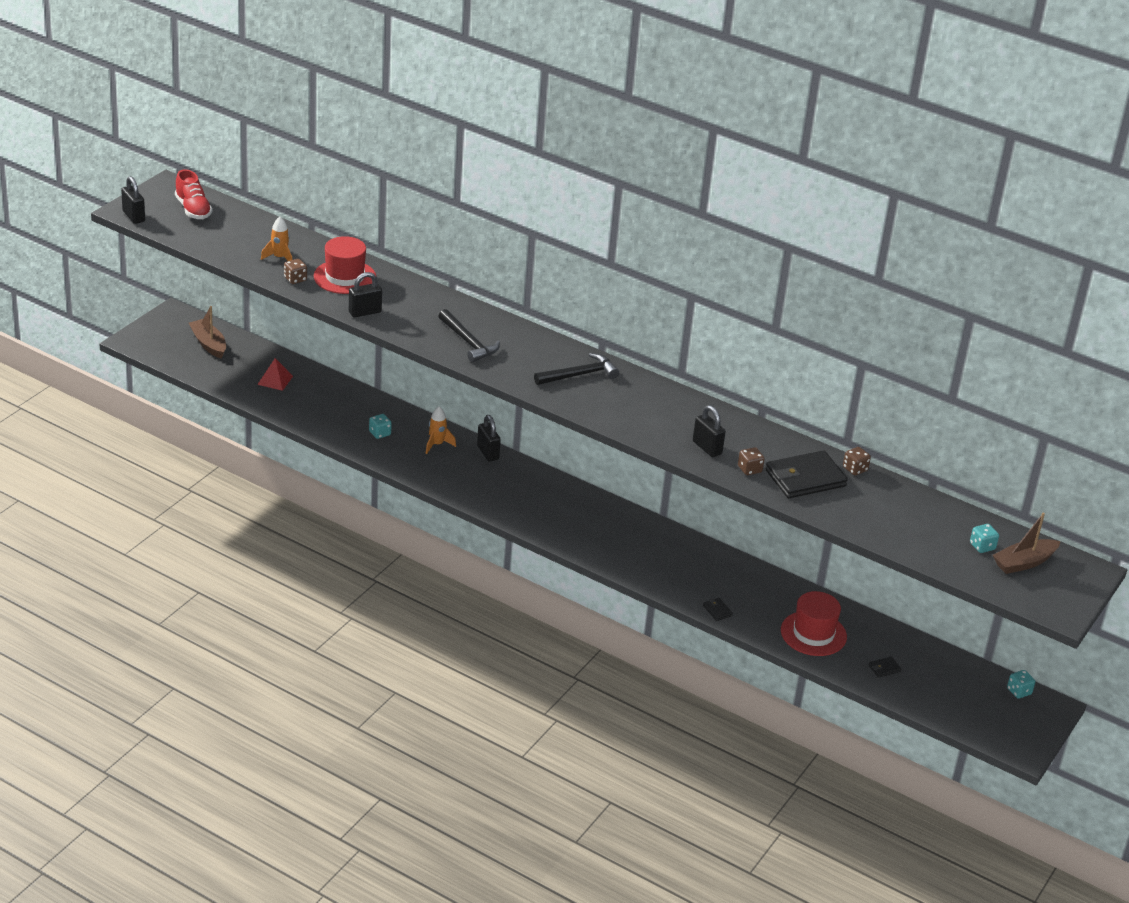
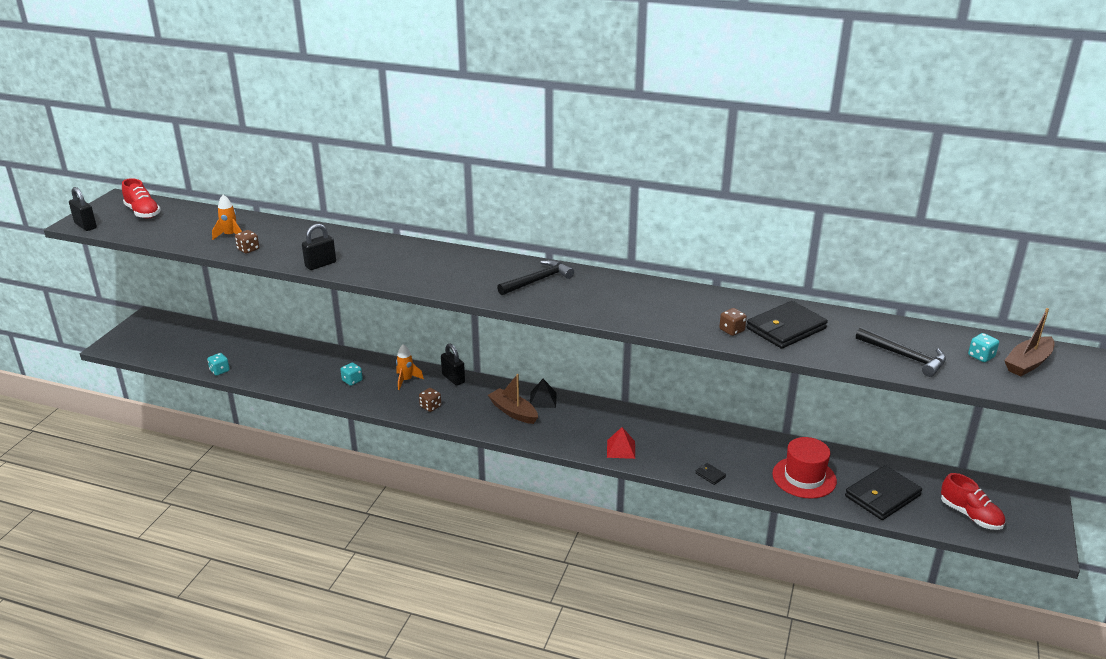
camera: 10 degrees left, 5 degrees down
(208, 344) = (182, 336): brown boat -> brown boat (513, 412)
(275, 380) = (247, 354): red pyramid -> red pyramid (621, 449)
(345, 277) = (295, 240): red hat -> none
(468, 342) = (425, 272): black hammer -> black hammer (905, 356)
(575, 496) = (543, 399): none -> black pyramid
(707, 448) = (683, 319): black padlock -> none
(855, 469) = (824, 312): brown dice -> brown dice (430, 406)
(884, 668) = (882, 496): black wallet -> black wallet, size x2.45
(963, 705) = (970, 515): none -> red shoe
(1019, 691) = (1007, 491): turquoise dice -> turquoise dice (219, 371)

